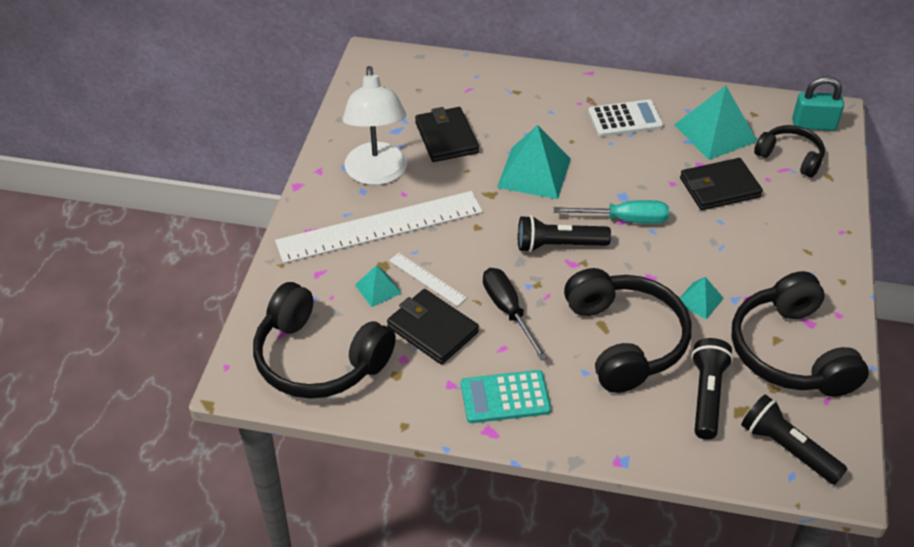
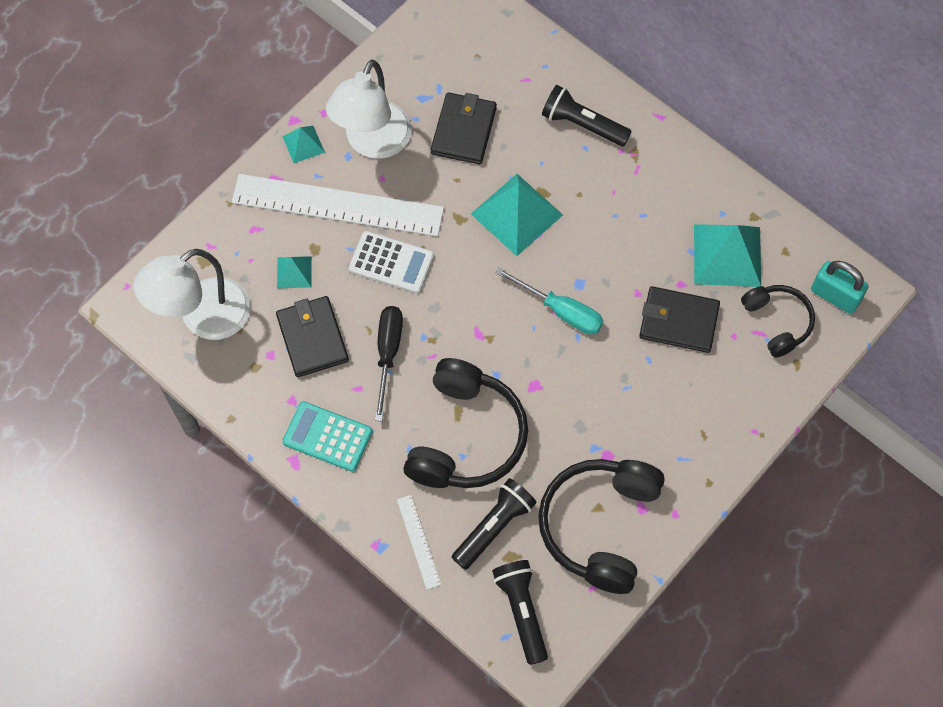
camera: 30 degrees right, 20 degrees up
(319, 359) = (203, 318): black headphones -> white lamp
(427, 279) = (342, 284): white ruler -> white ruler (418, 541)
(558, 245) = (480, 308): black flashlight -> black flashlight (582, 124)
(625, 119) = (651, 193): white calculator -> white calculator (391, 262)
(699, 300) = (562, 432): turquoise pyramid -> turquoise pyramid (303, 144)

